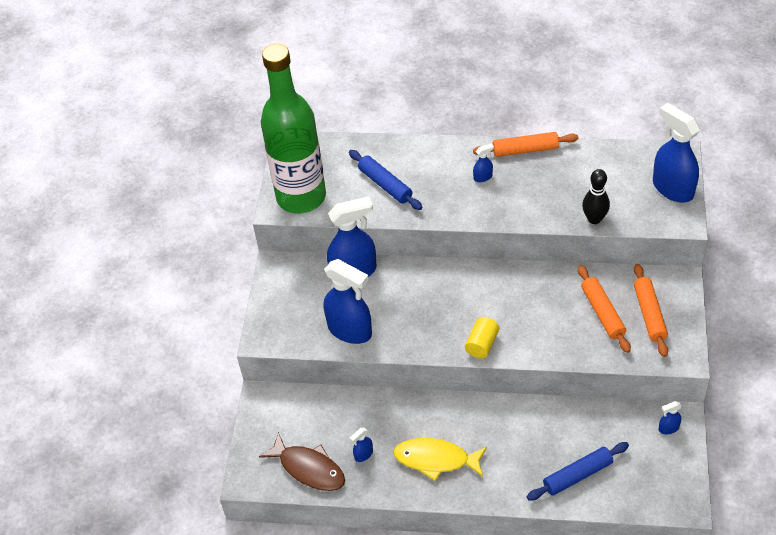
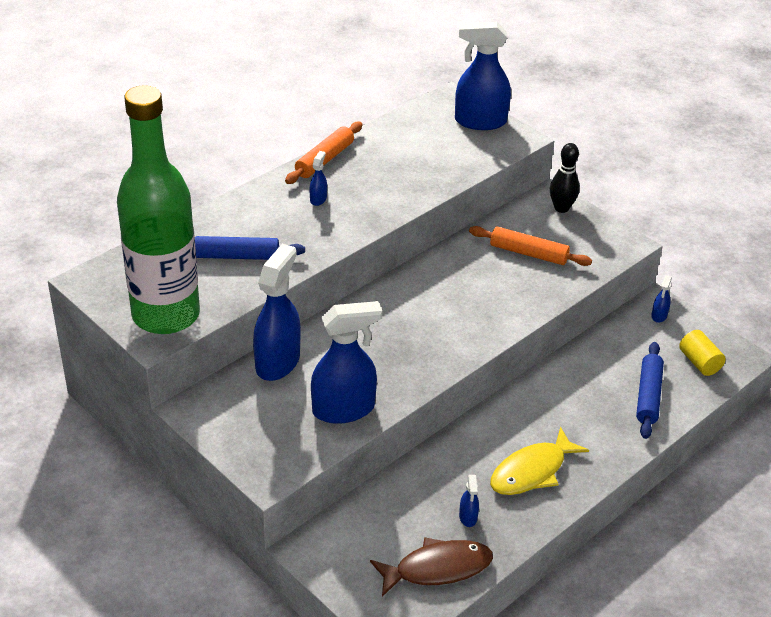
camera: 55 degrees left, 10 degrees down
(482, 344) = (472, 339): yellow cylinder -> yellow cylinder (699, 362)
(594, 219) = (454, 175): black bowling pin -> black bowling pin (561, 208)
(649, 314) = (562, 232): orange rolling pin -> none

